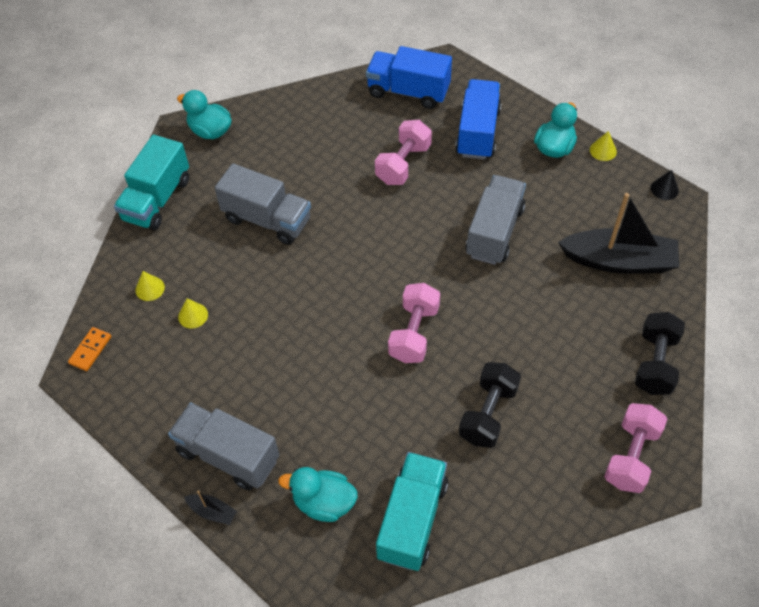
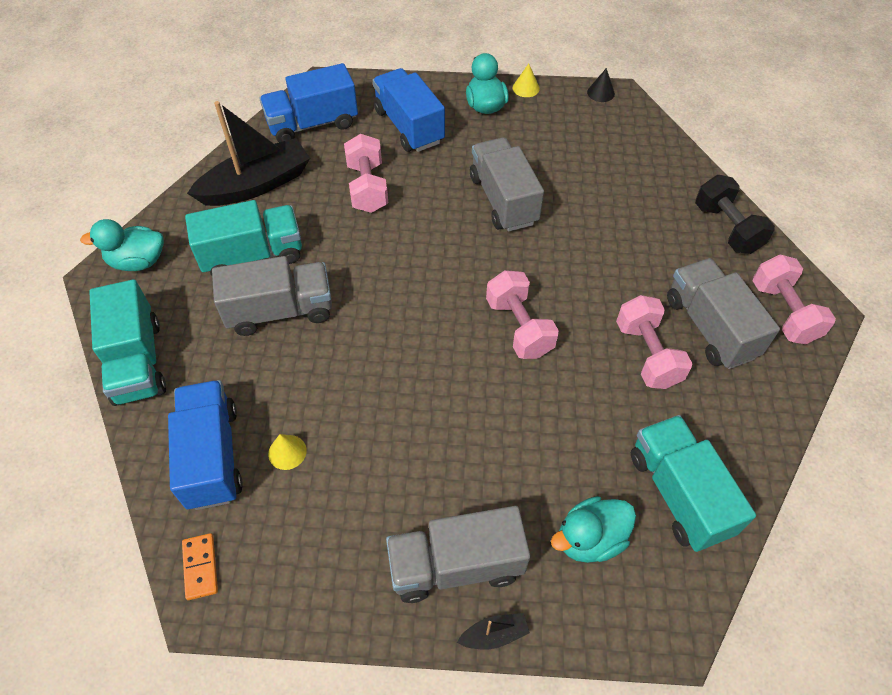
camera: 40 degrees left, 0 degrees up
(150, 288) = (212, 456): yellow cone -> blue truck
(283, 169) = (252, 255): none -> turquoise truck
(488, 414) = (647, 354): black dumbbell -> pink dumbbell
(557, 427) = (710, 327): none -> grey truck
(619, 261) = (622, 166): black boat -> black boat (256, 185)

